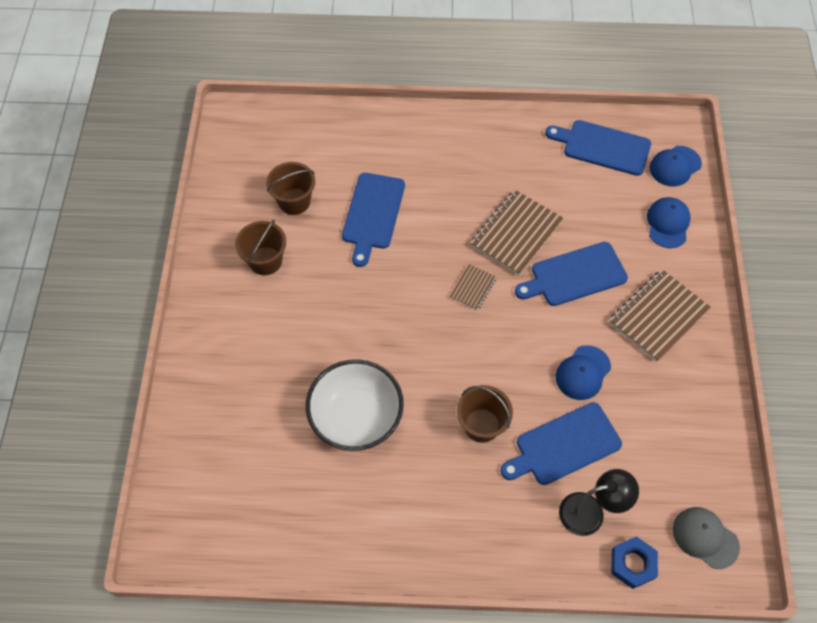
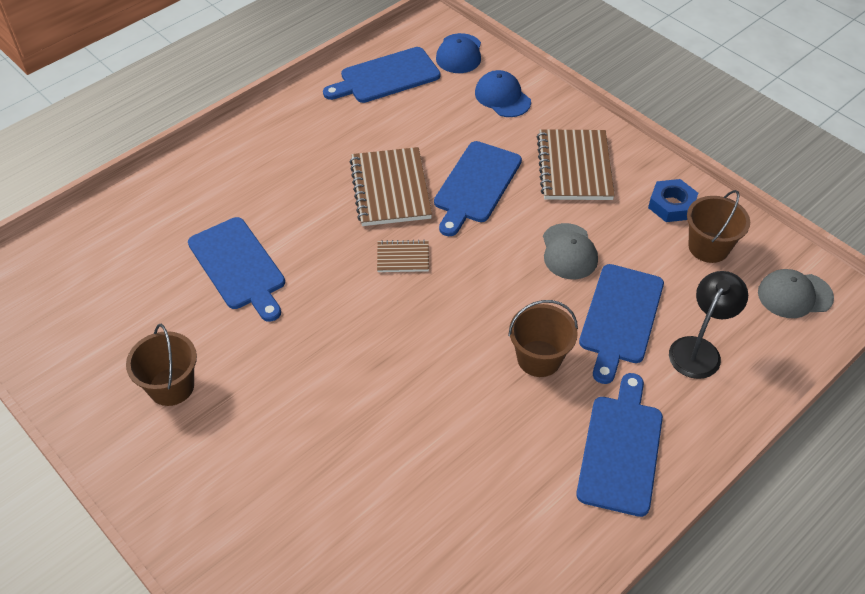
camera: 45 degrees left, 10 degrees down
(294, 201) = (143, 312): brown bucket -> brown bucket (708, 247)
(356, 418) = (423, 448): white bowl -> none
(465, 525) = (621, 449): none -> blue cutting board
(473, 288) = (403, 258): brown notebook -> brown notebook turned 75 degrees counterclockwise
(583, 373) = (569, 252): blue cap -> grey cap
(633, 564) = (773, 360): blue nut -> blue nut (671, 205)

